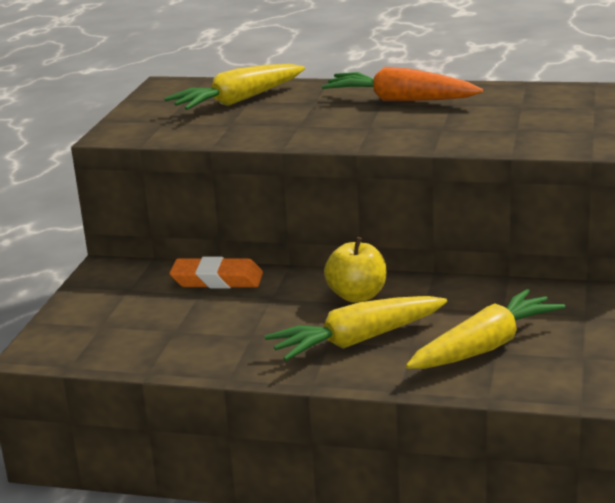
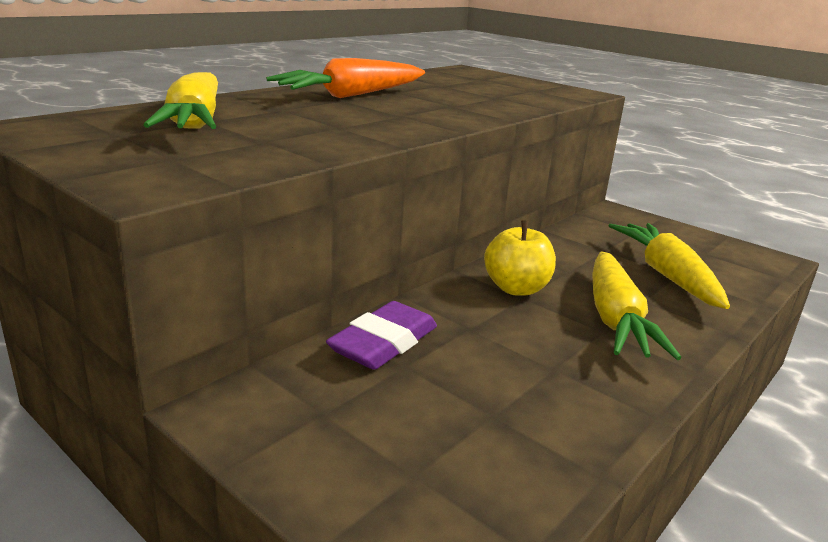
camera: 65 degrees left, 0 degrees up
(217, 280) = (383, 343): orange eraser -> purple eraser

